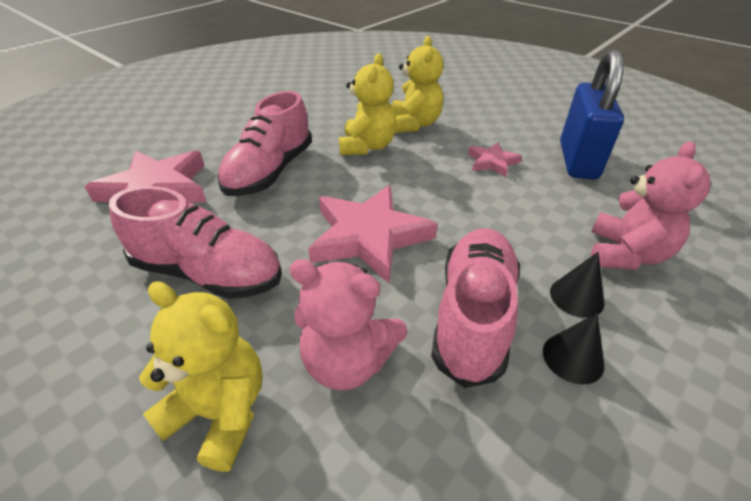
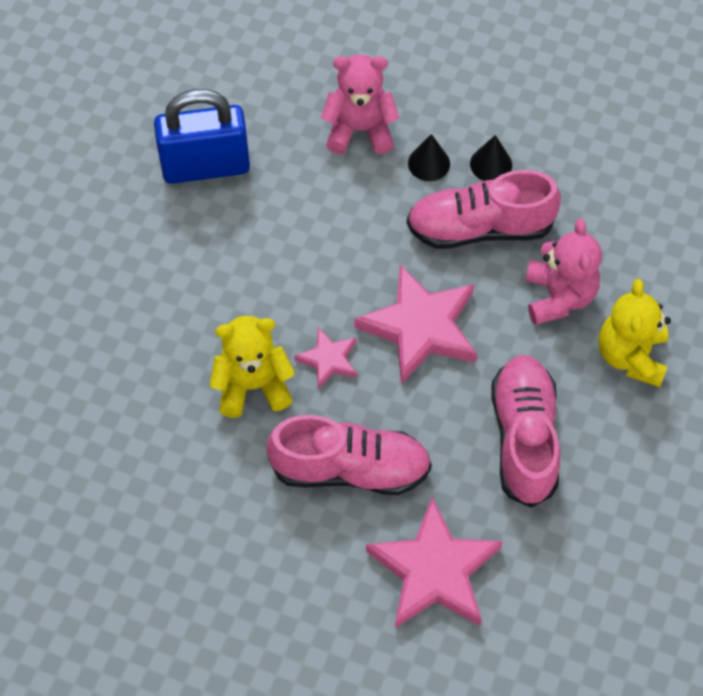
camera: 110 degrees left, 20 degrees up
(414, 124) = (173, 349): yellow teddy bear -> none
(492, 162) = (240, 247): pink star -> pink star (328, 360)

